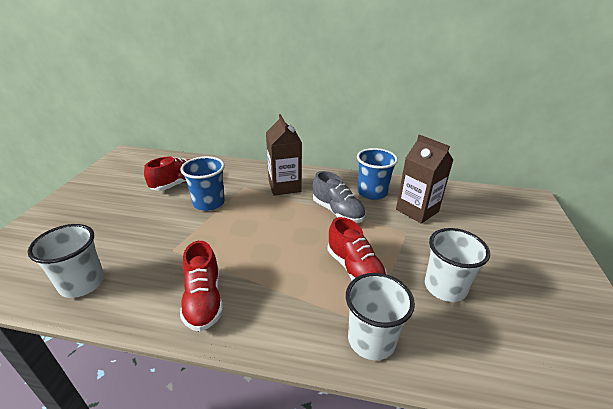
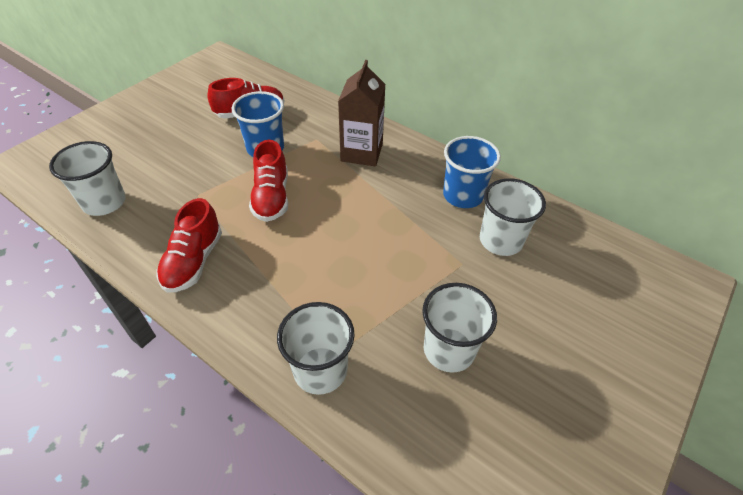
camera: 25 degrees right, 15 degrees up
(337, 212) = (399, 208): grey shoe -> none
(354, 269) = (363, 287): red shoe -> red shoe (271, 197)
(417, 210) = (500, 240): brown carton -> white cup

